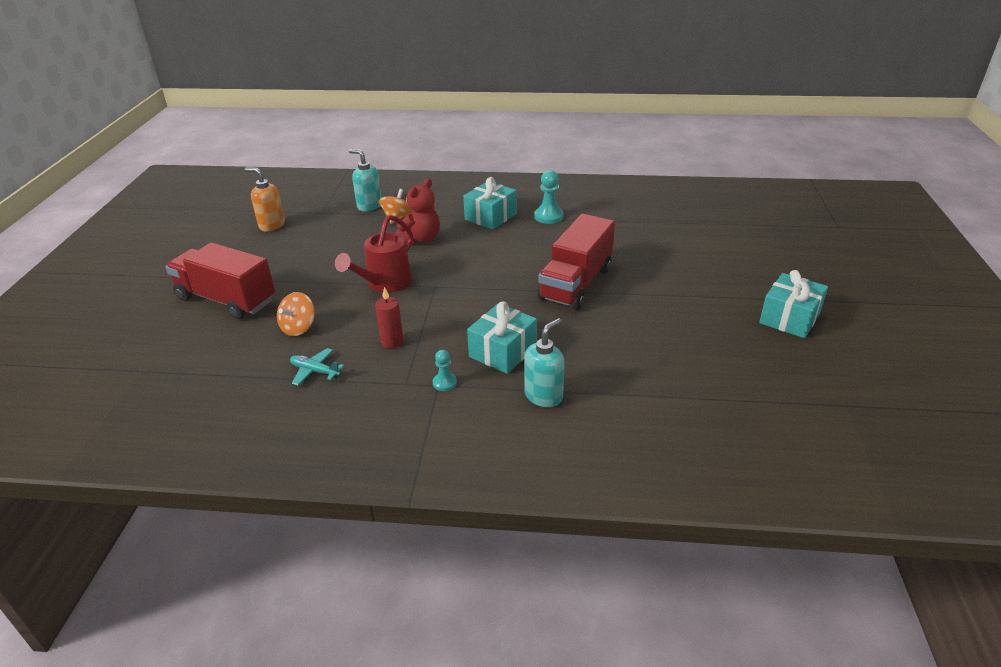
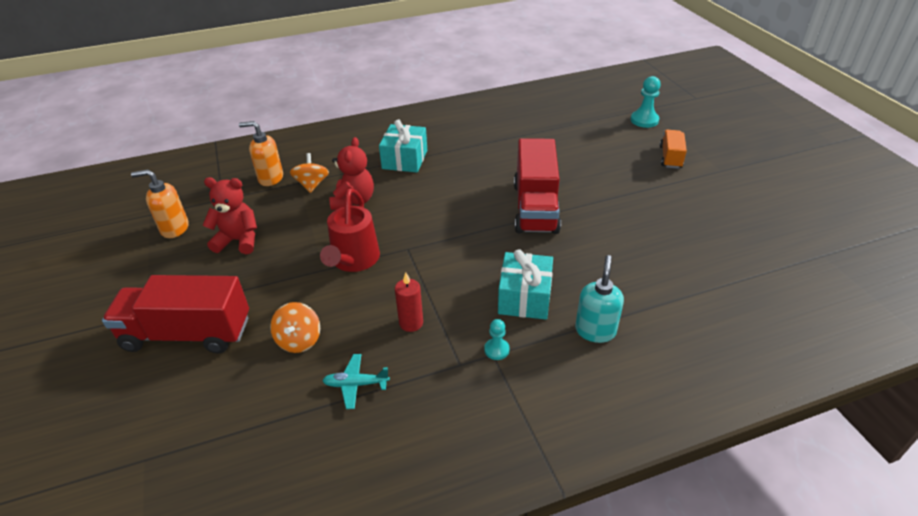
camera: 25 degrees left, 5 degrees up
(310, 245) = (238, 240): none -> red teddy bear
(369, 206) = (270, 178): turquoise soap dispenser -> orange soap dispenser
(548, 216) = (459, 146): turquoise pawn -> turquoise pawn (644, 120)
(755, 274) = (670, 157): none -> orange truck
(789, 318) = (725, 190): turquoise gift -> none

